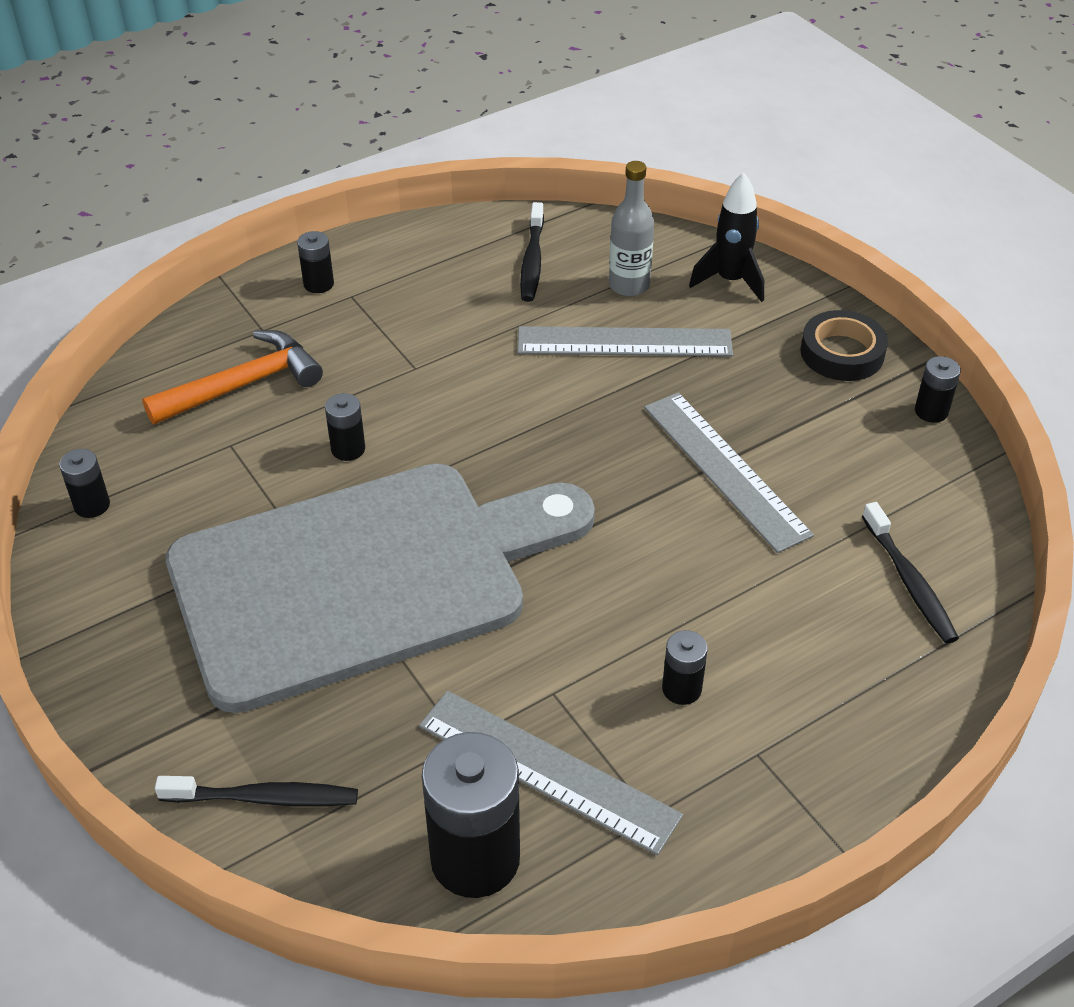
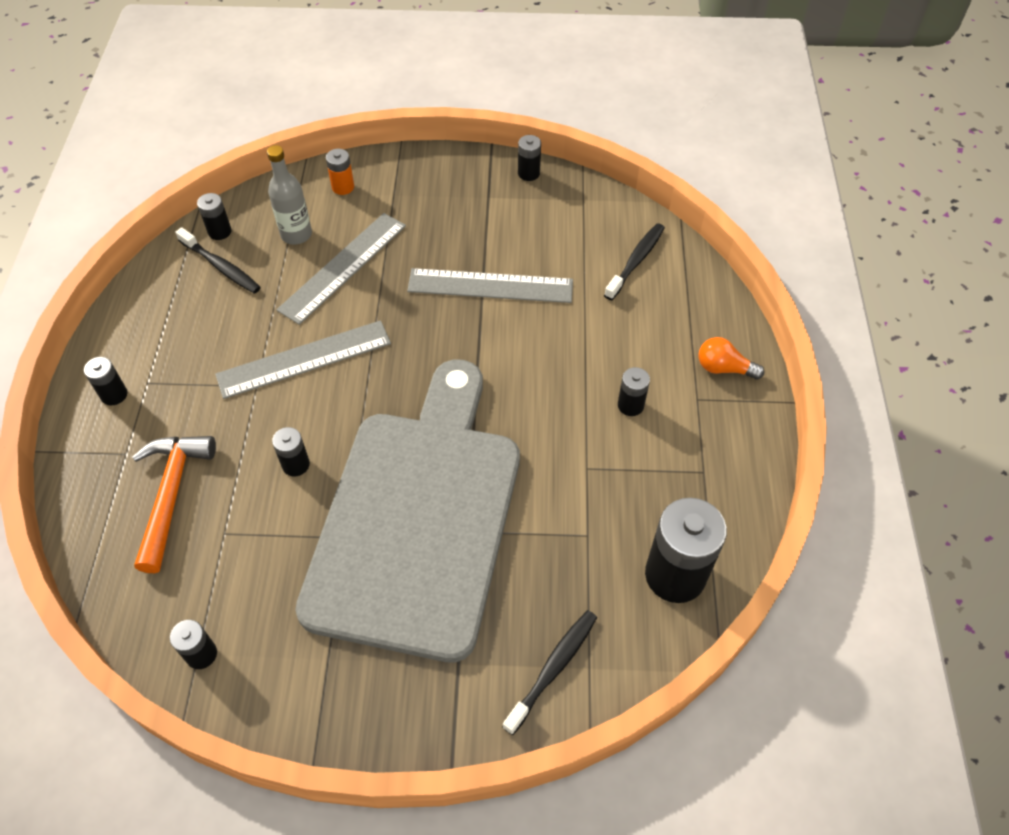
camera: 55 degrees left, 10 degrees up
(547, 770) = (640, 503): grey ruler -> grey ruler (304, 359)
(574, 234) = (219, 231): none -> black battery
(730, 281) = (343, 187): black rocket -> orange battery
(833, 758) = (723, 368): none -> orange light bulb
(842, 353) = (450, 179): black tape -> none
(909, 581) = (635, 261): black toothbrush -> black toothbrush turned 75 degrees counterclockwise

